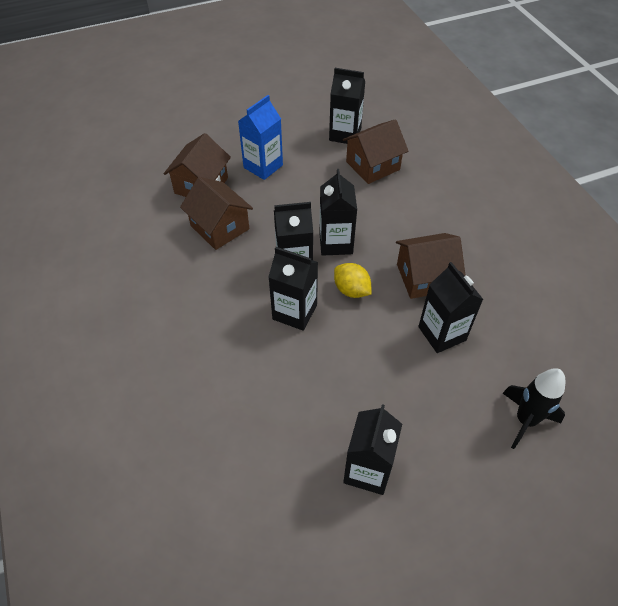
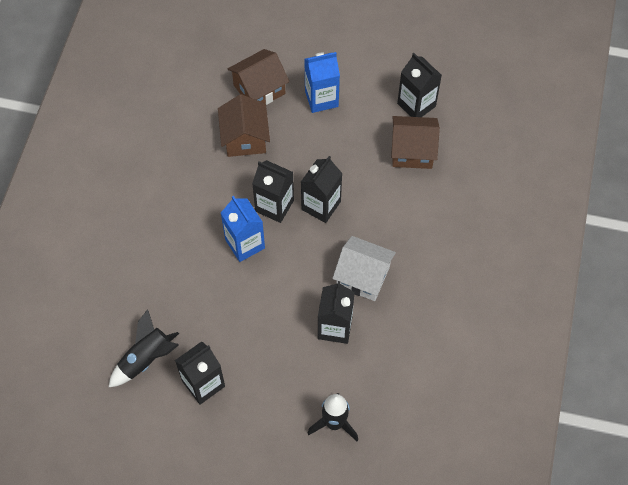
camera: 35 degrees right, 10 degrees up
(285, 486) = (146, 359): none -> black rocket
(294, 312) = (245, 244): black carton -> blue carton
(351, 290) = (299, 252): yellow lemon -> none
(424, 277) = (363, 276): brown house -> white house

